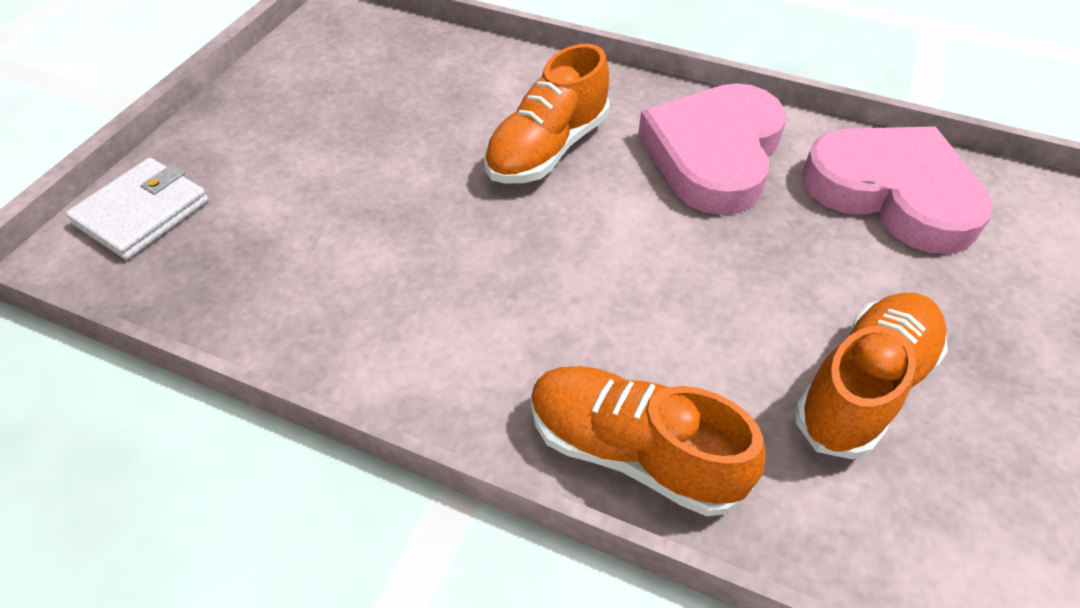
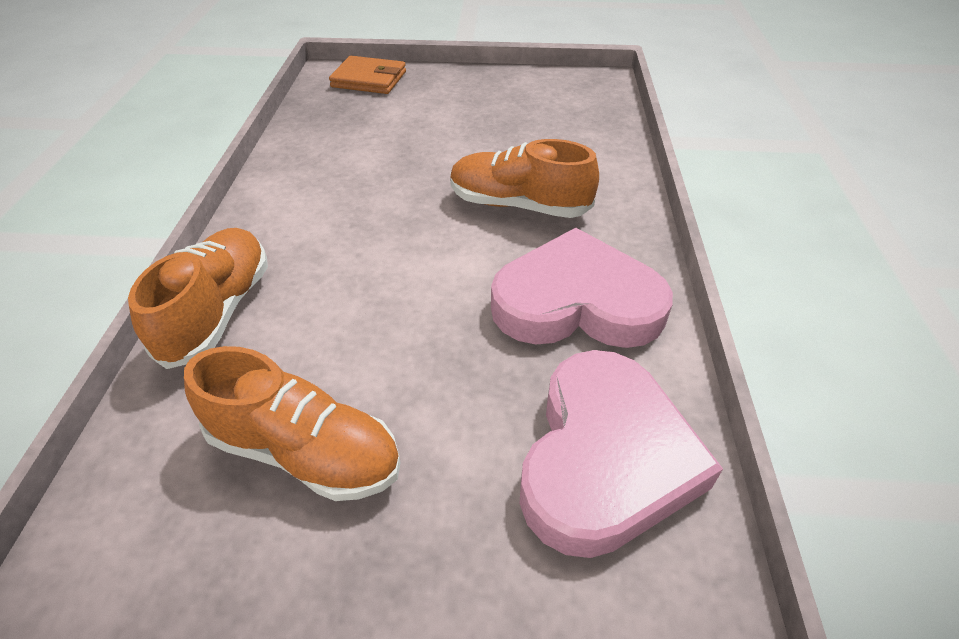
camera: 70 degrees right, 5 degrees down
(142, 213) = (369, 79): white wallet -> orange wallet

